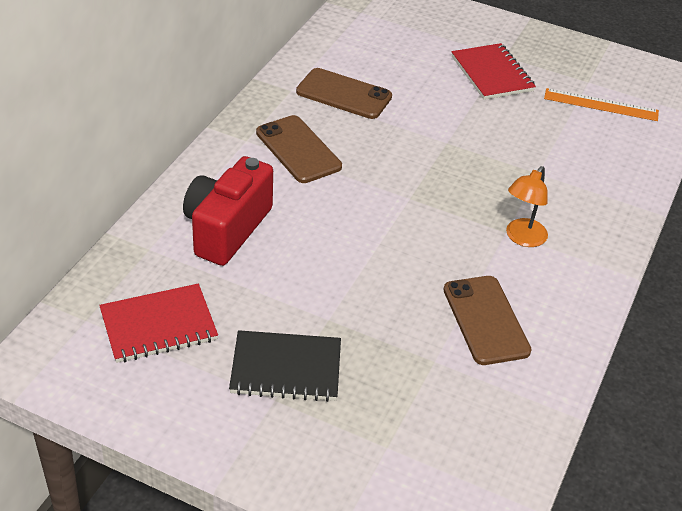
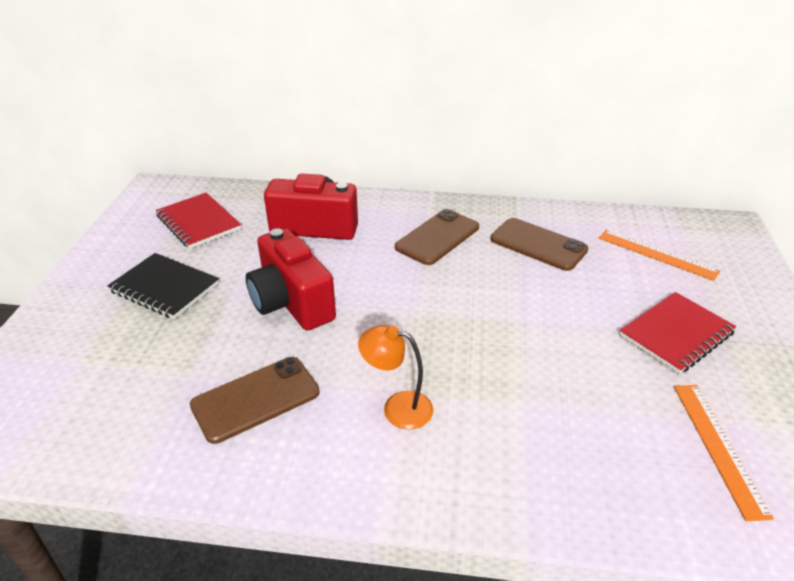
camera: 75 degrees right, 5 degrees down
(286, 369) = (164, 288): black notebook -> black notebook turned 45 degrees counterclockwise
(344, 94) = (538, 244): brown phone -> brown phone turned 60 degrees counterclockwise
(358, 273) = (291, 302): none -> red camera
(391, 40) = (656, 254): none -> orange ruler

